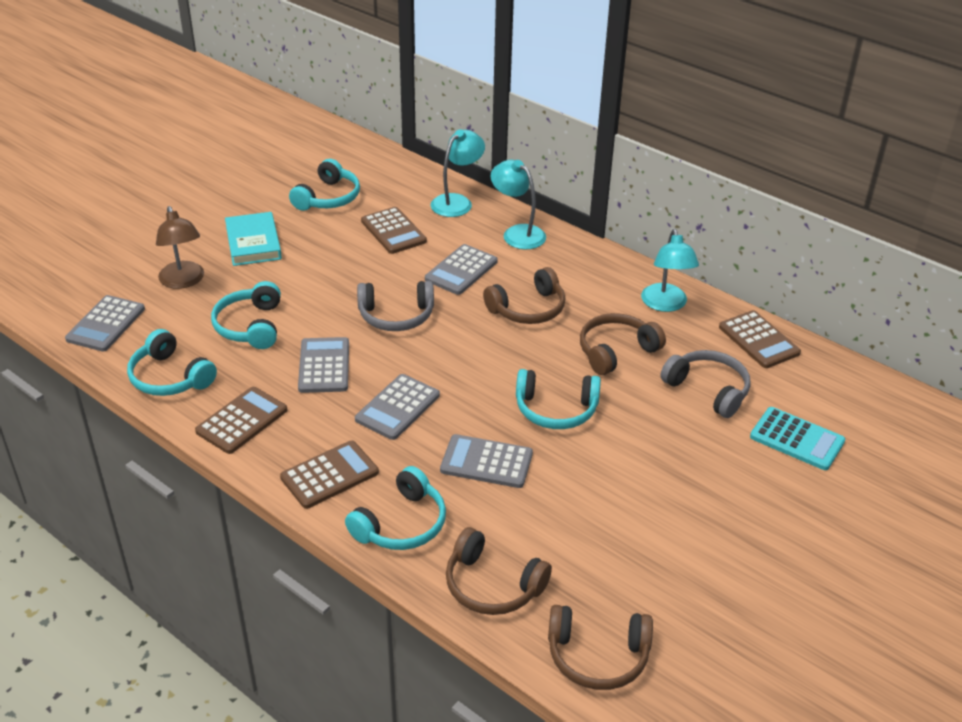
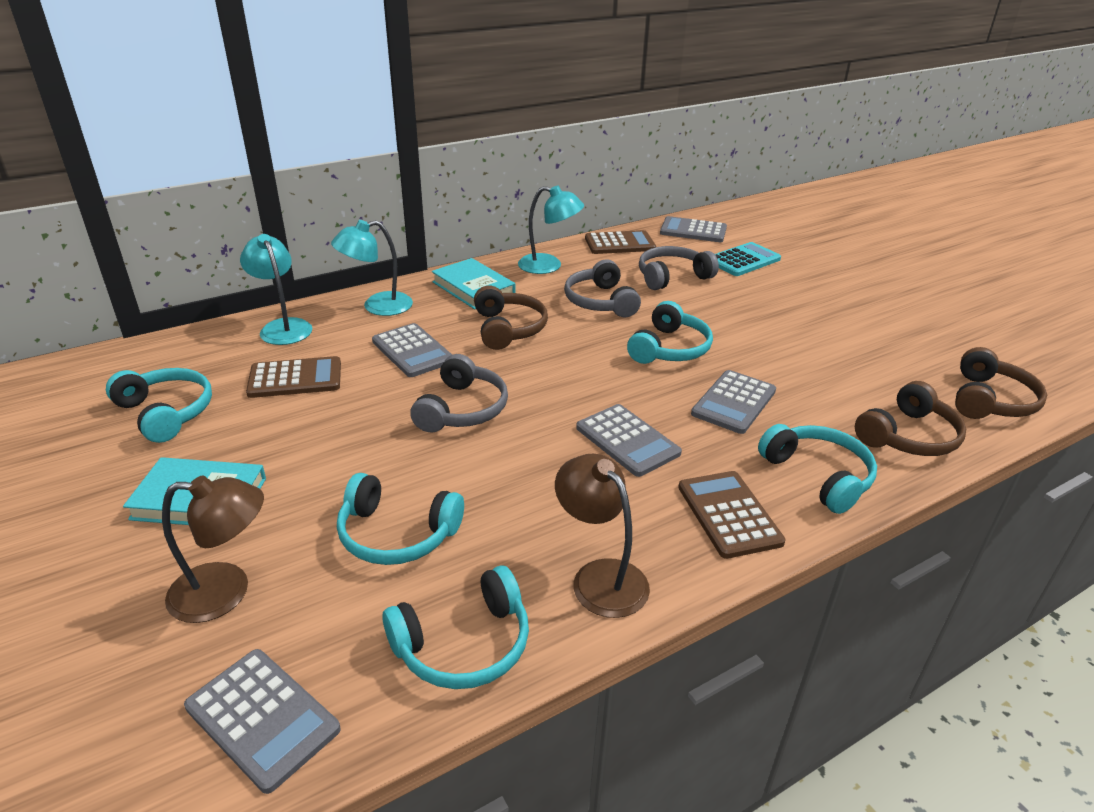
camera: 70 degrees left, 5 degrees down
(242, 421) = (600, 577): brown calculator -> brown lamp
(324, 366) = (523, 482): grey calculator -> grey calculator (693, 231)
(585, 272) = (473, 288): none -> turquoise book
(616, 351) = (600, 302): brown headphones -> grey headphones

